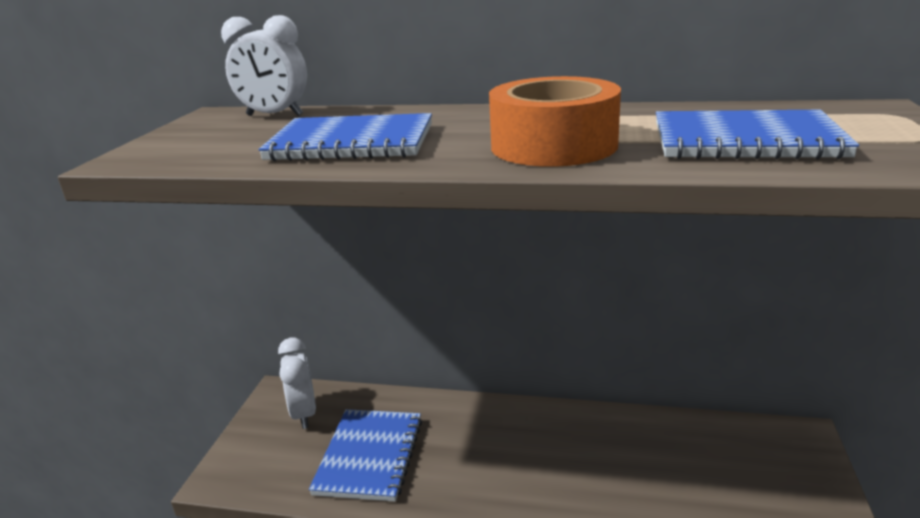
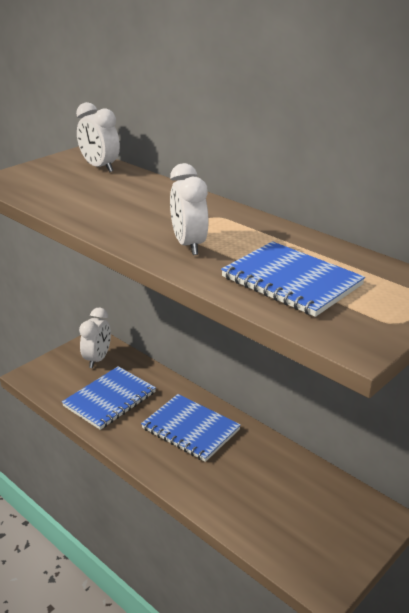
camera: 30 degrees right, 5 degrees up
(351, 142) = (102, 204): blue notebook -> blue notebook (190, 429)
(553, 145) = (189, 245): orange tape -> white clock

